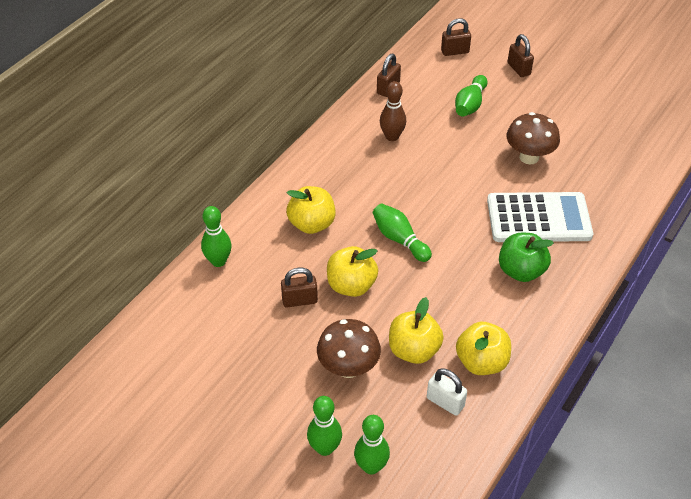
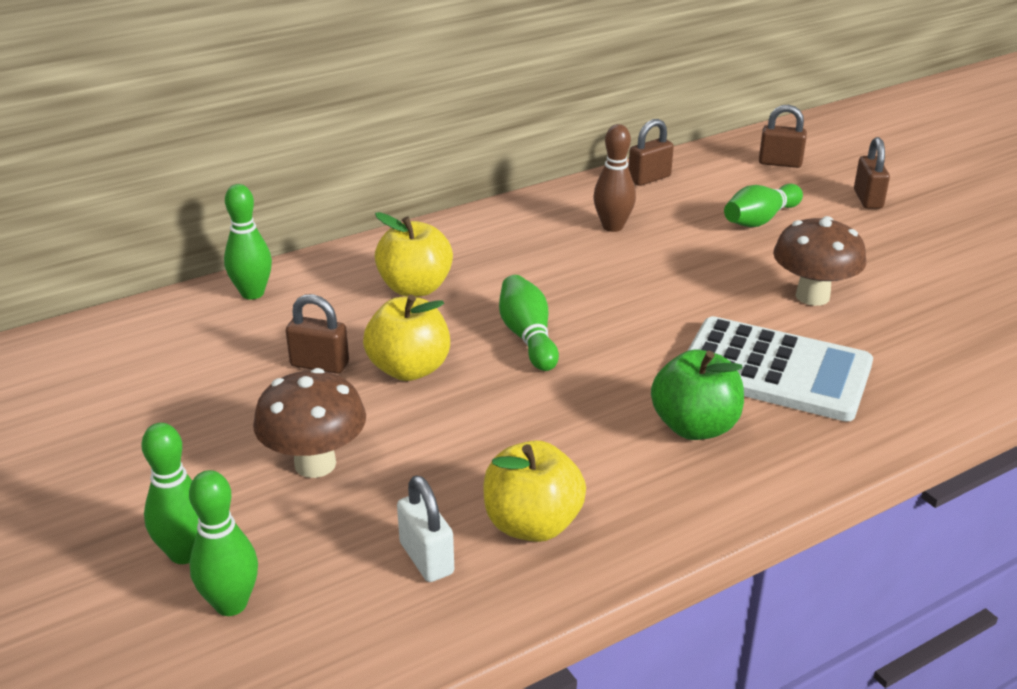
camera: 25 degrees right, 15 degrees down
(413, 350) = (434, 474): yellow apple -> none

